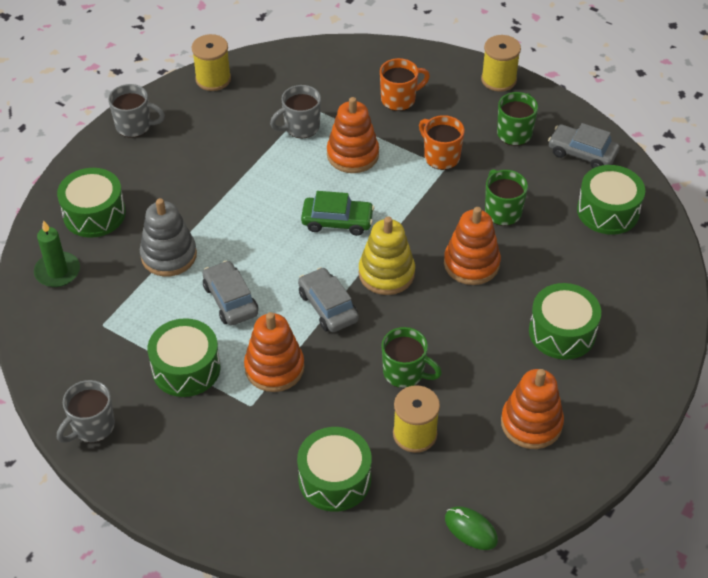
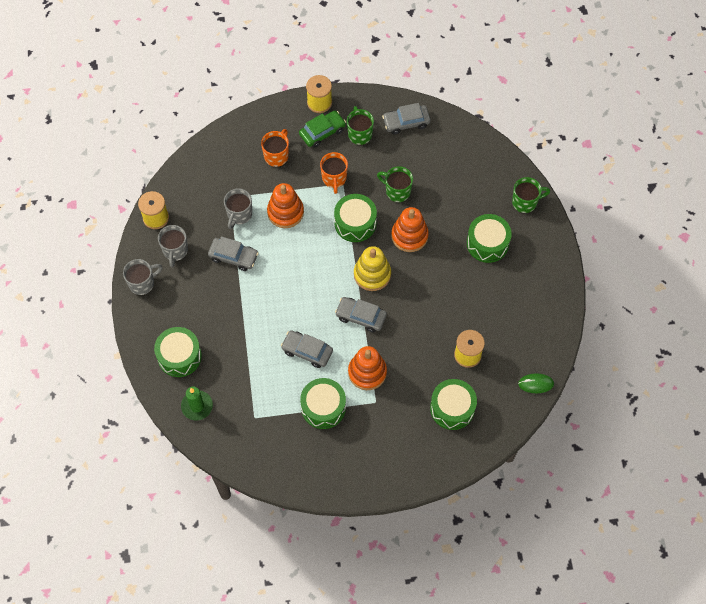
camera: 40 degrees left, 15 degrees up
(92, 427) = (309, 476): grey mug -> grey mug (175, 251)
(169, 255) = (247, 350): grey stacking toy -> none
(252, 160) = (233, 256): none -> grey car
(337, 221) = (317, 261): green car -> green car (322, 132)
(405, 373) = (433, 325): green mug -> green mug (525, 202)
(441, 157) = (334, 179): orange mug -> orange mug turned 105 degrees counterclockwise
(531, 423) = (516, 306): orange stacking toy -> none
(608, 211) = (449, 151): green drum -> green drum (355, 223)

